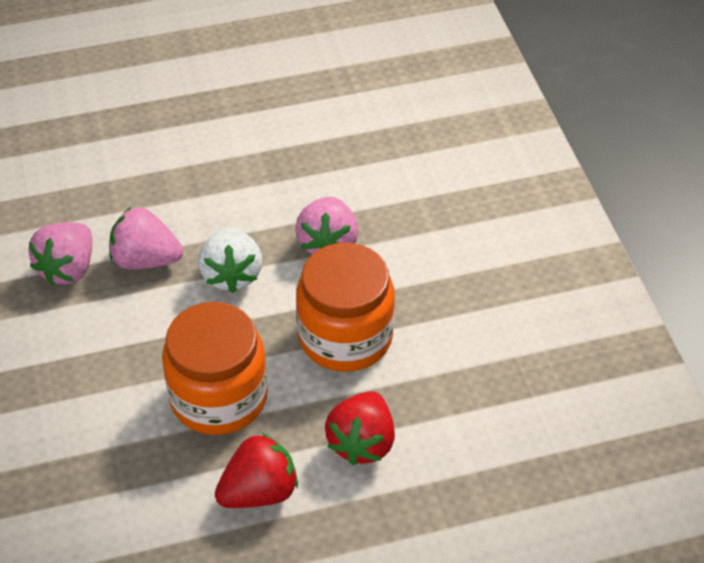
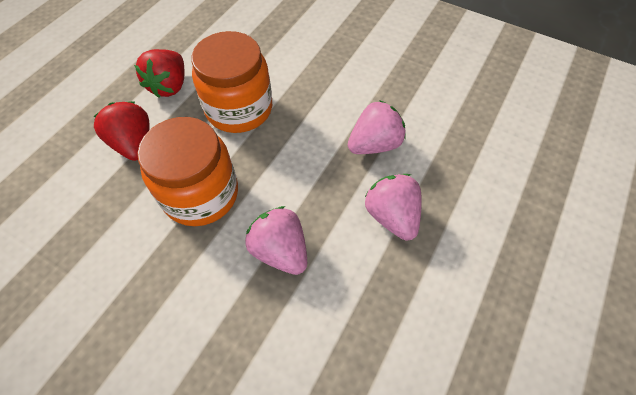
camera: 135 degrees right, 10 degrees up
(68, 268) = (405, 107): pink strawberry -> pink strawberry (391, 216)
(232, 274) = (315, 176): white strawberry -> none

